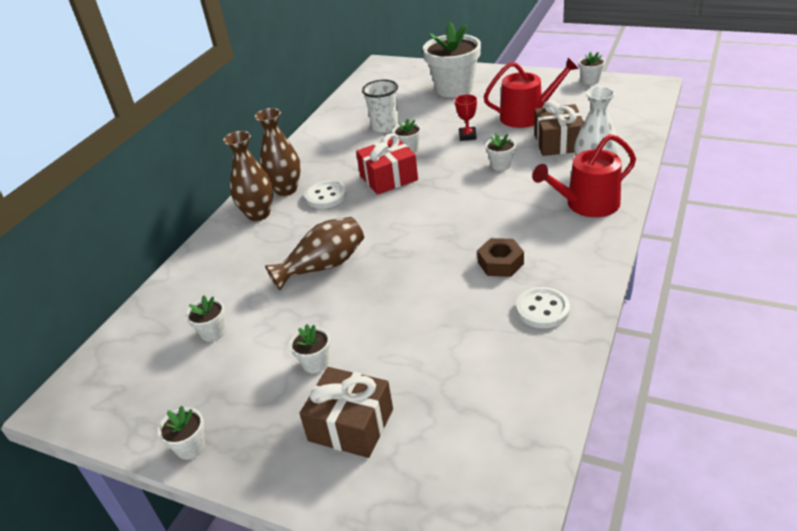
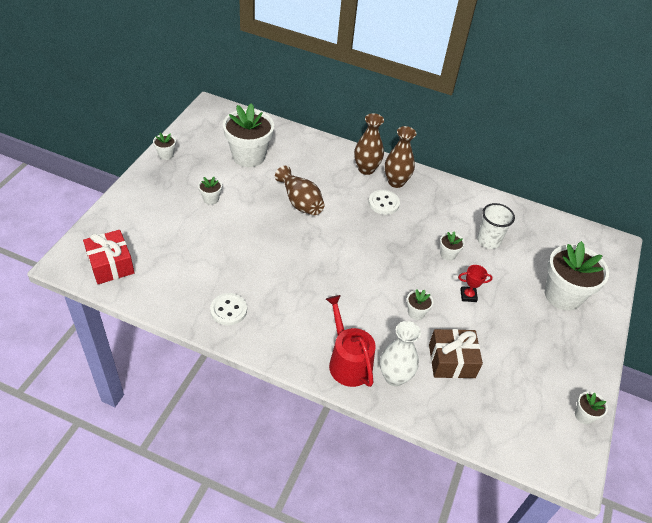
camera: 80 degrees right, 10 degrees up
(213, 332) = (249, 156): white flower pot -> white flower pot, size x2.25
(351, 425) = (160, 213): brown gift -> none
(388, 178) = (405, 239): red gift -> red gift (111, 265)
(500, 263) = (283, 294): brown nut -> none
(527, 115) = (505, 345): red watering can -> none

